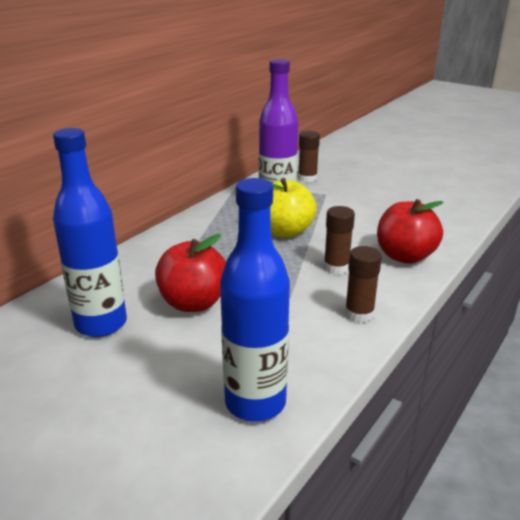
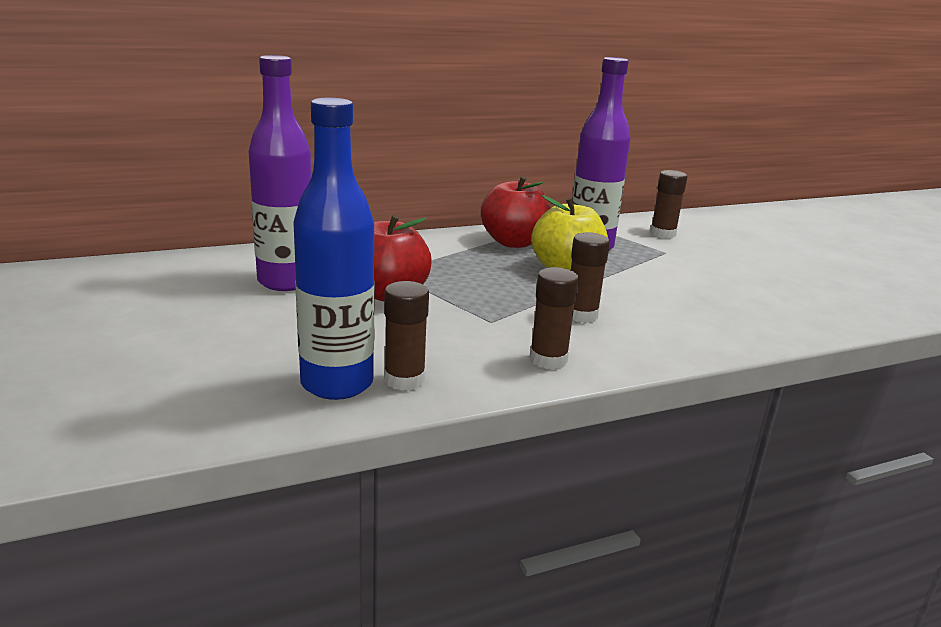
camera: 30 degrees right, 5 degrees down
(101, 324) = (286, 282): blue bottle -> purple bottle
(294, 375) = (404, 380): none -> brown glue stick
(405, 256) = (684, 332): red apple -> red apple (513, 242)

